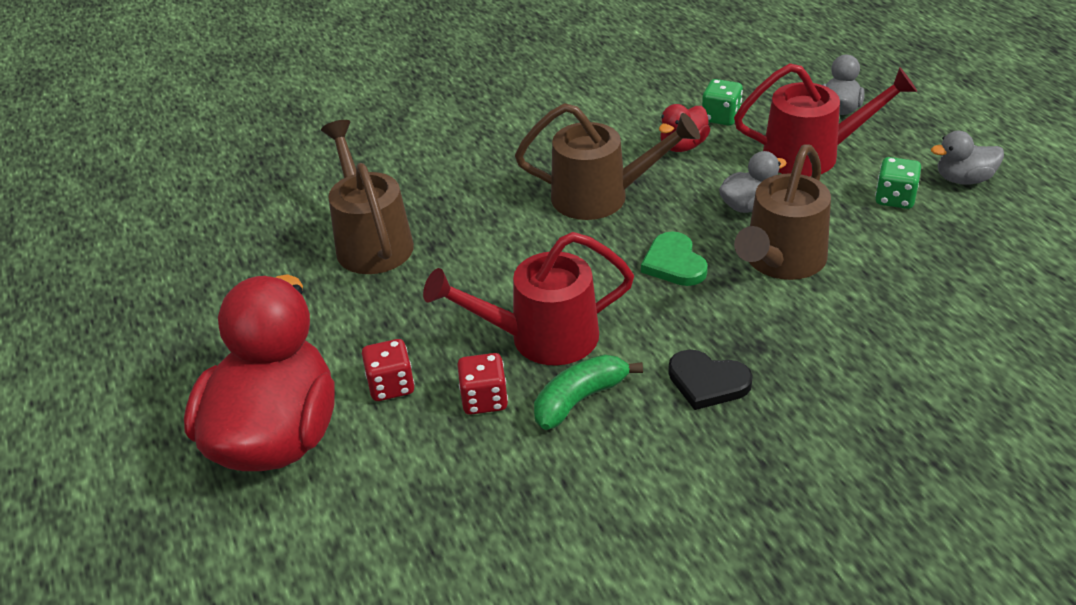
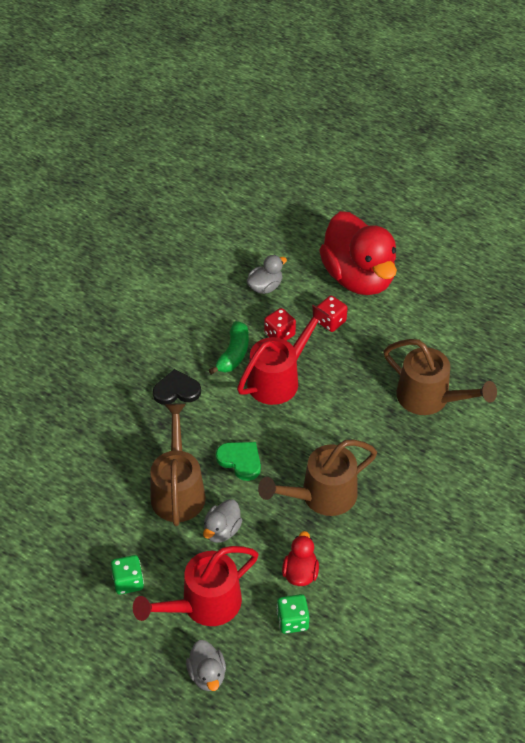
camera: 145 degrees right, 10 degrees up
(963, 179) = (87, 625): grey duck -> grey duck (265, 287)

